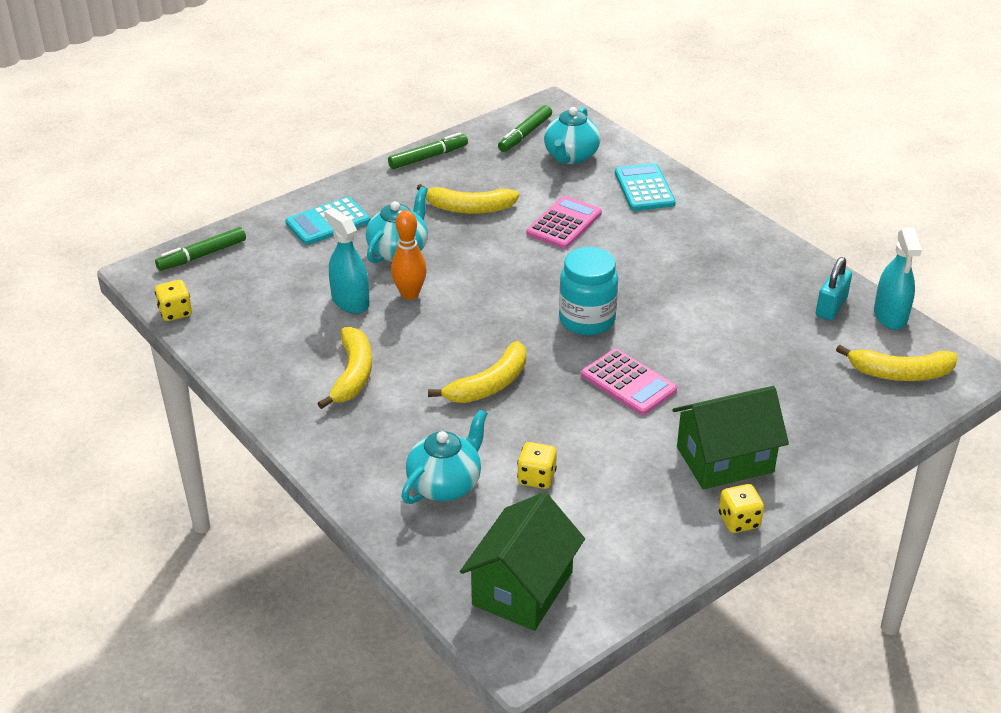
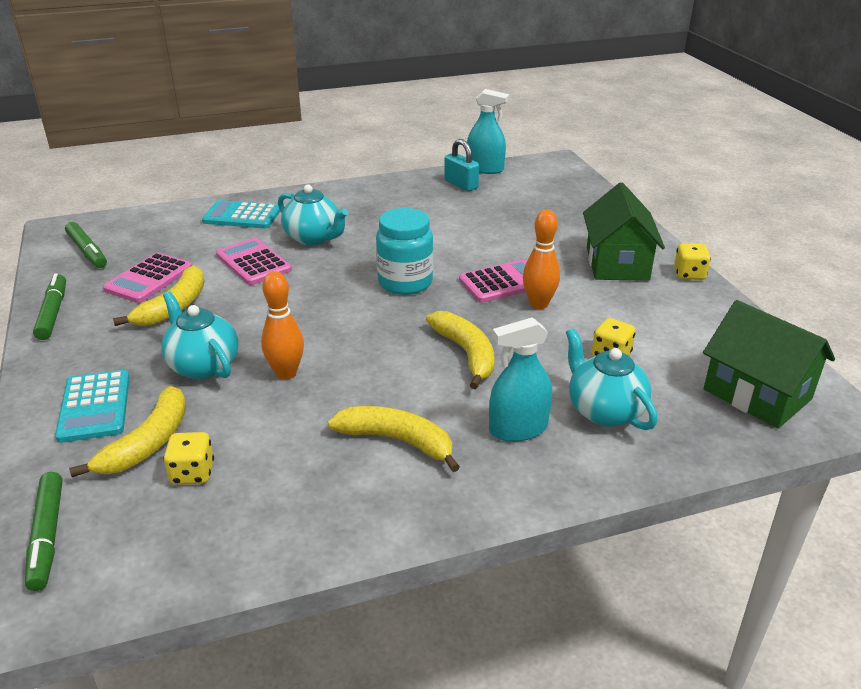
camera: 70 degrees left, 5 degrees down
(175, 312) = (156, 587): yellow dice -> yellow dice (192, 473)
(350, 301) = (264, 418): turquoise spray bottle -> turquoise spray bottle (518, 429)
(503, 180) = (149, 279): none -> pink calculator
(571, 156) = (153, 237): turquoise teapot -> turquoise teapot (314, 238)
(601, 414) = (538, 304): none -> orange bowling pin
(900, 373) = (549, 181): yellow banana -> yellow banana (148, 443)

